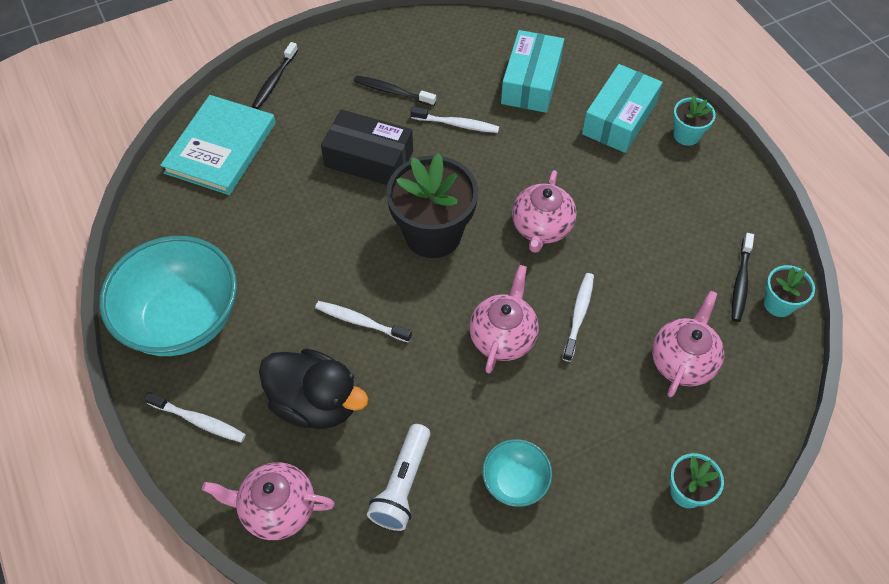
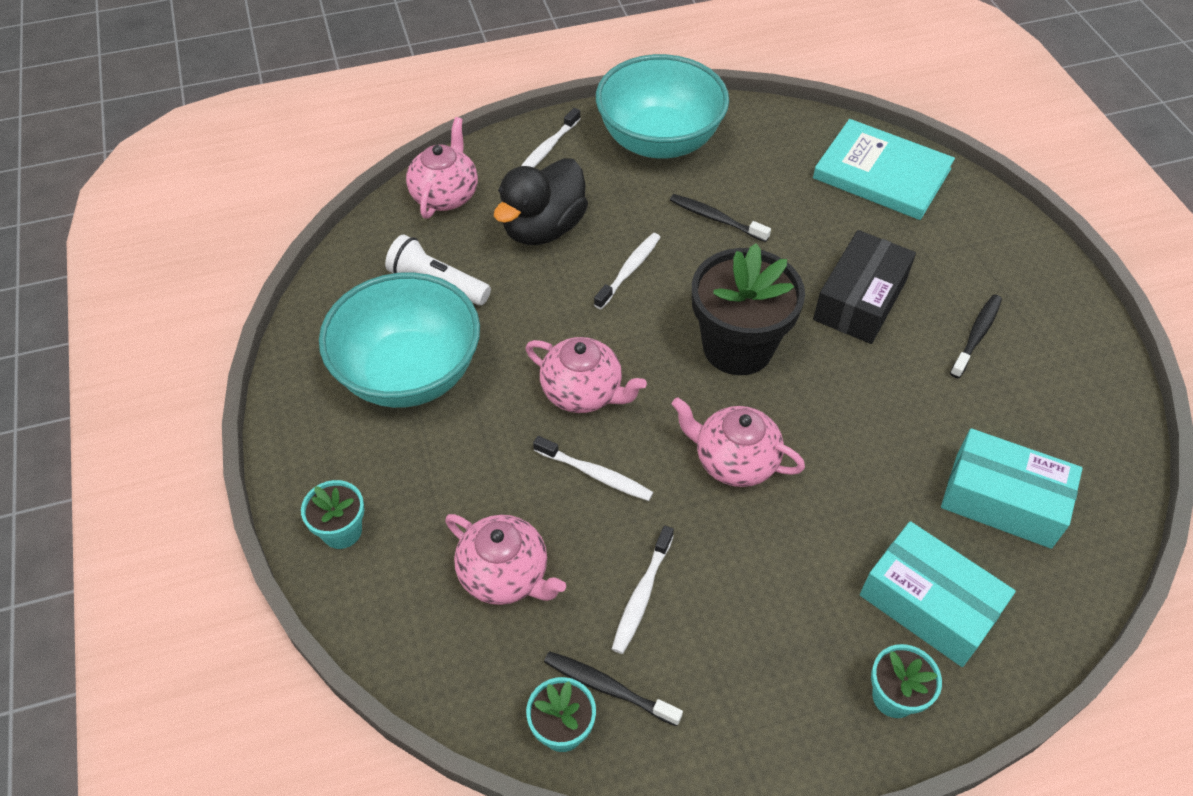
camera: 100 degrees right, 5 degrees down
(274, 81) = (990, 223): black toothbrush -> black toothbrush (716, 219)
(456, 124) = (917, 396): white toothbrush -> white toothbrush (642, 594)
(515, 481) = (409, 373): turquoise bowl -> turquoise bowl, size x2.09

